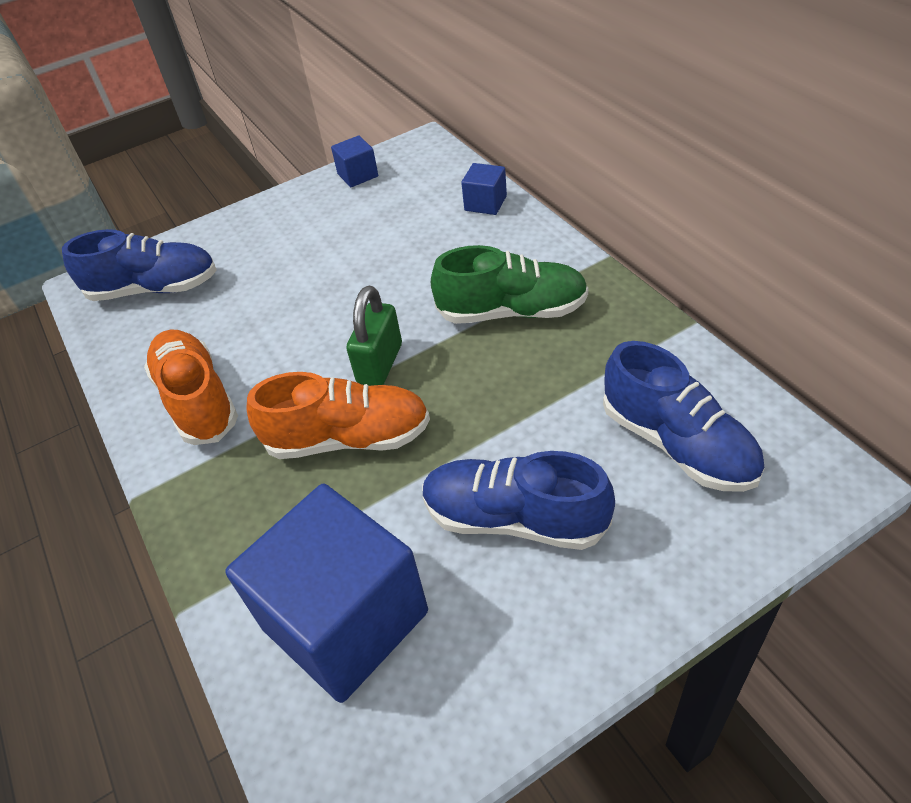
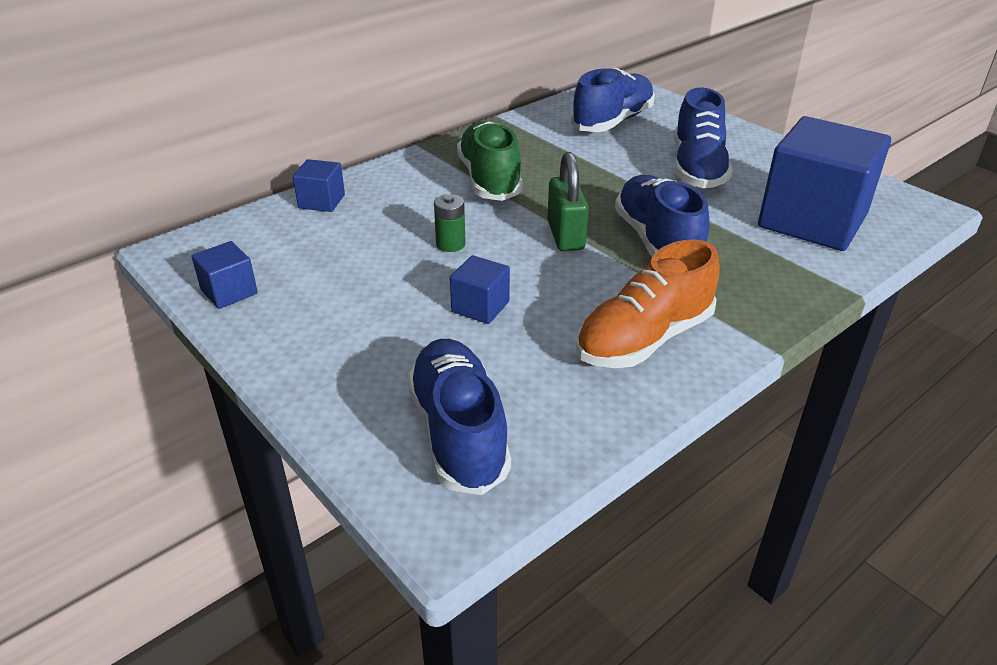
camera: 105 degrees left, 10 degrees down
(286, 301) = (480, 307): none -> blue cube
(348, 438) = (657, 241): orange shoe -> blue shoe
(380, 364) = (566, 236): green padlock -> green padlock turned 75 degrees clockwise
(388, 283) = (450, 244): none -> green battery

